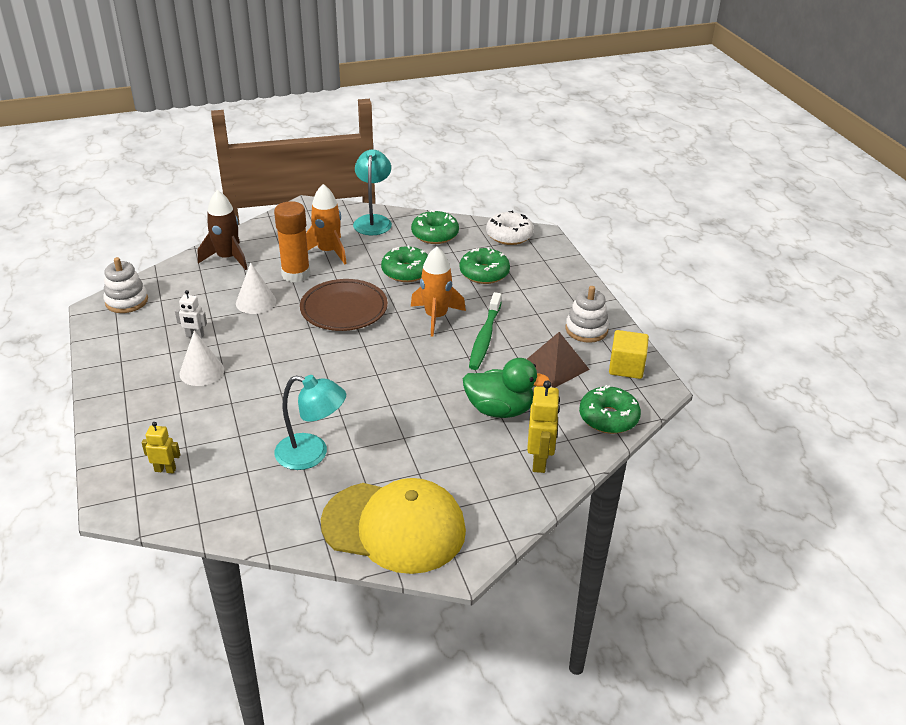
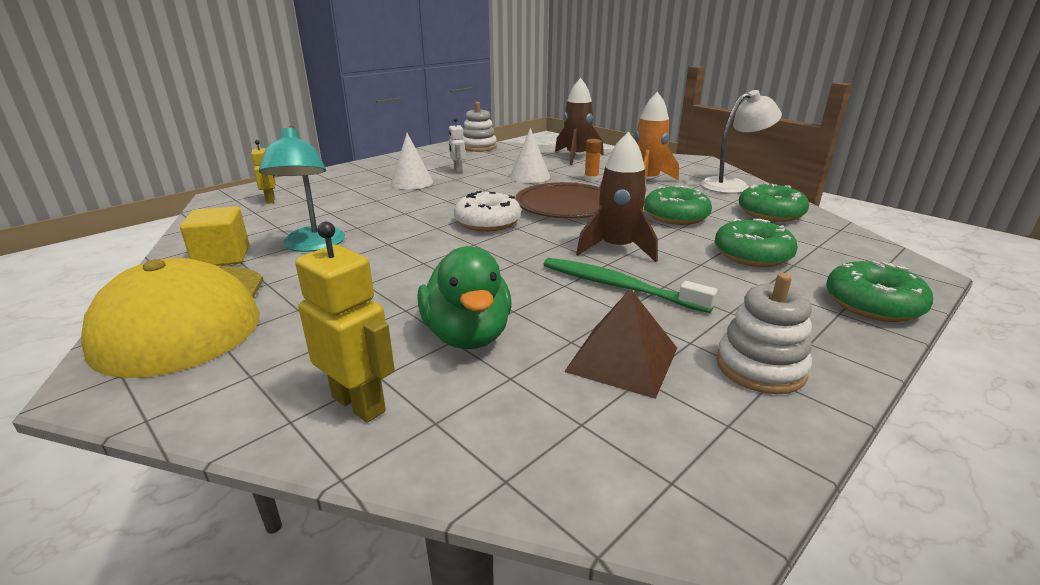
camera: 65 degrees right, 10 degrees down
(296, 274) = (591, 179): orange glue stick -> orange glue stick, size x0.48
(373, 221) = (732, 185): turquoise lamp -> white lamp
(436, 317) = (617, 249): orange rocket -> brown rocket
(485, 337) = (618, 286): green toothbrush -> green toothbrush turned 45 degrees clockwise
(509, 235) = (864, 251): white donut -> white donut (487, 222)
(539, 461) = (359, 404): yellow robot -> yellow robot turned 120 degrees counterclockwise
(608, 418) = (533, 461): green donut -> green donut (872, 304)
(626, 367) = (717, 446): yellow cube -> yellow cube (222, 257)

